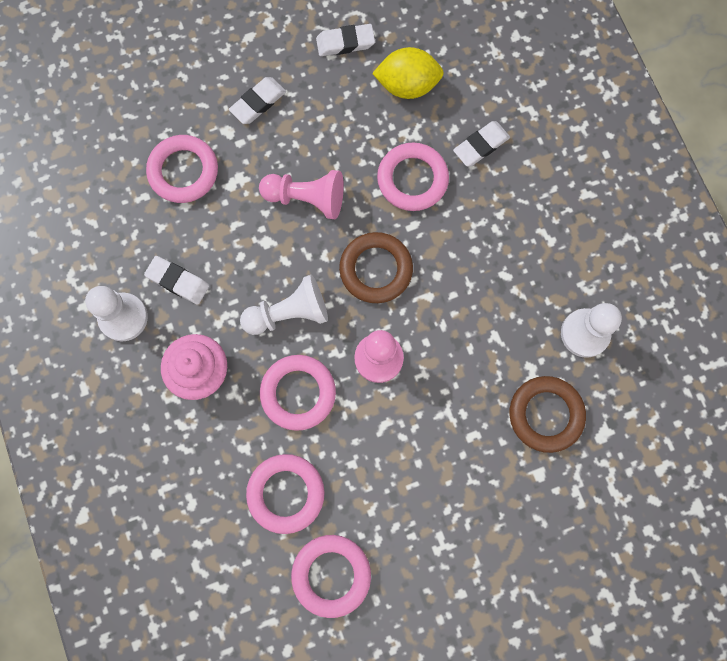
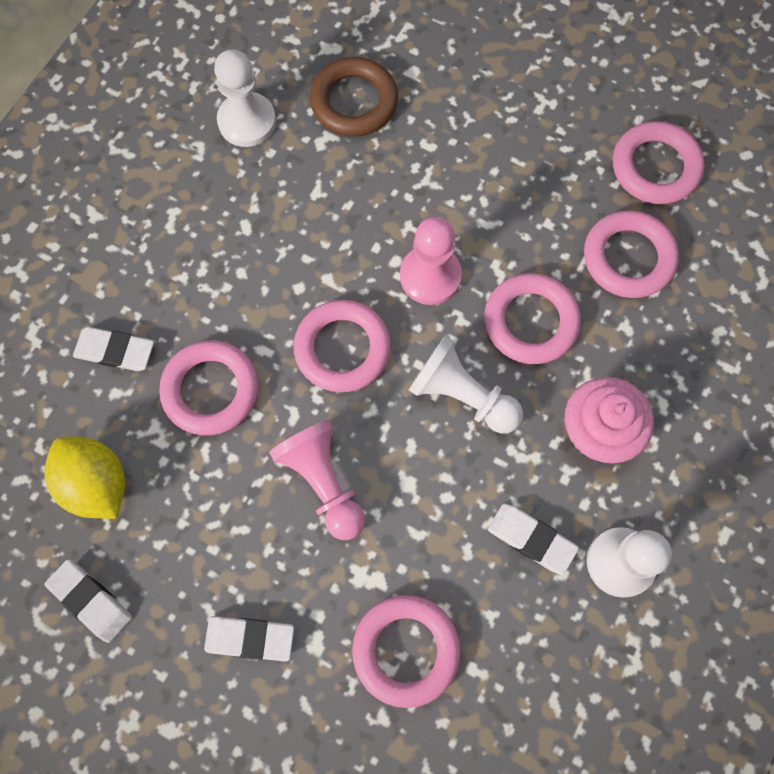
camera: 130 degrees left, 5 degrees down
(178, 281) = (531, 539): white eraser -> white eraser turned 45 degrees counterclockwise
(376, 269) = (342, 349): brown ring -> pink ring

